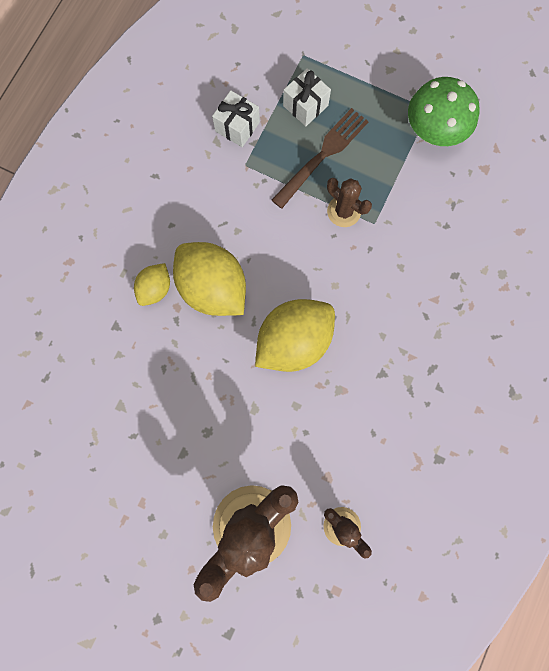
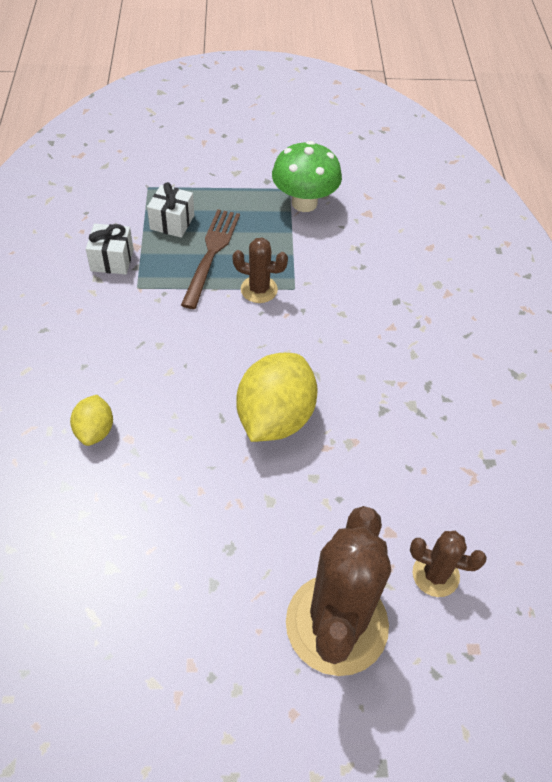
camera: 30 degrees left, 25 degrees down
(213, 288) = (160, 404): yellow lemon -> none

